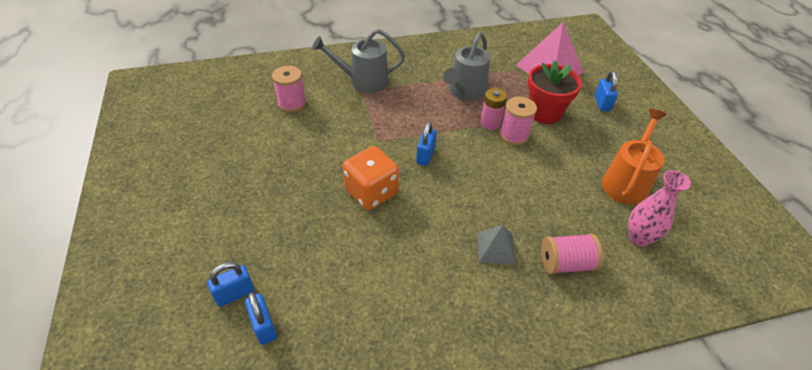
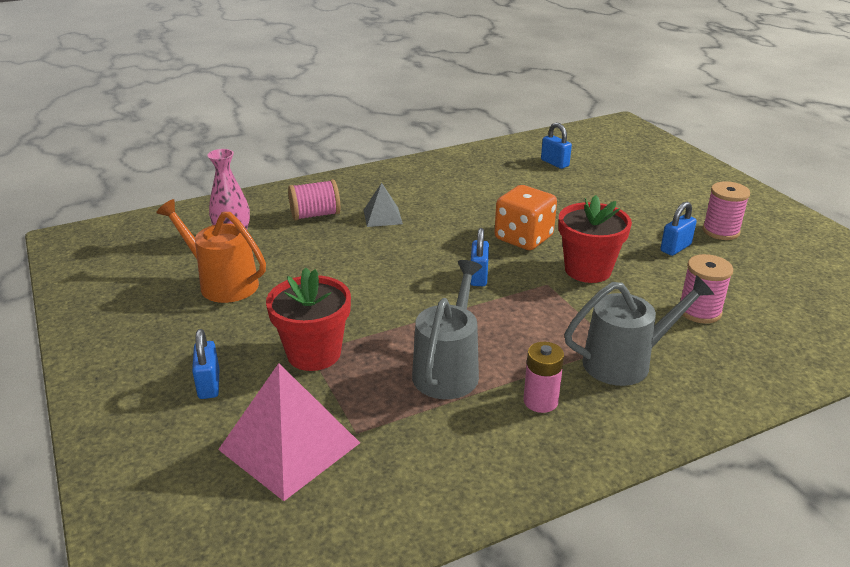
camera: 170 degrees right, 15 degrees down
(235, 294) = (591, 172): blue padlock -> blue padlock (675, 248)
(340, 148) = (588, 270): none -> red flower pot
(490, 123) = (400, 326): pink battery -> pink battery (540, 401)
(514, 135) = (364, 315): pink spool -> pink spool (720, 231)
(626, 182) = (222, 283): orange watering can -> orange watering can turned 105 degrees clockwise

